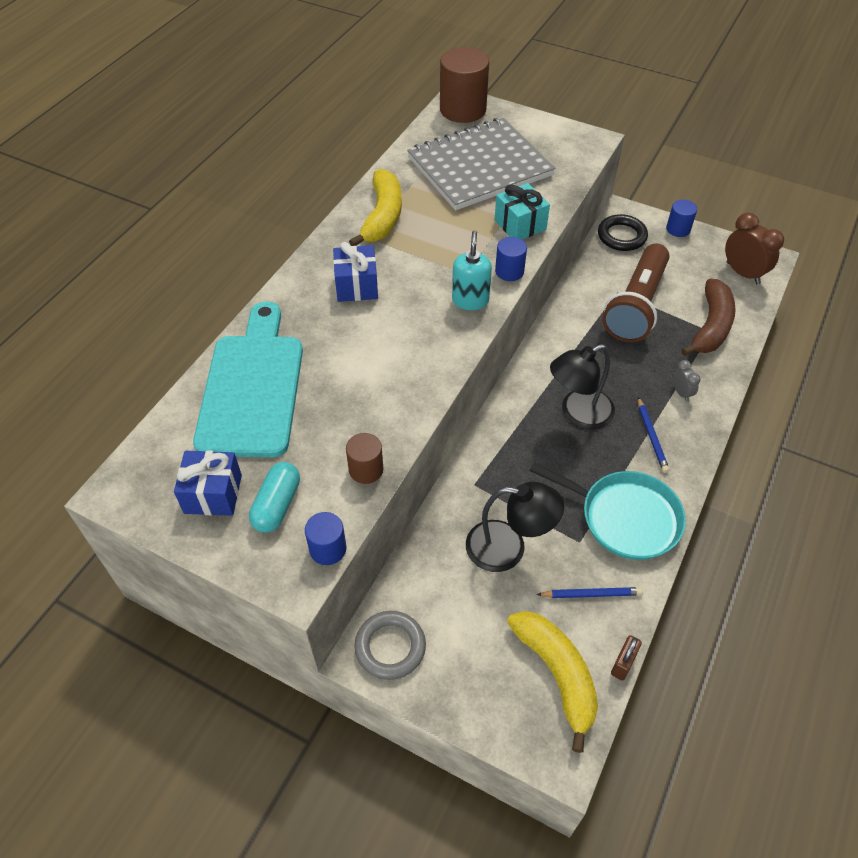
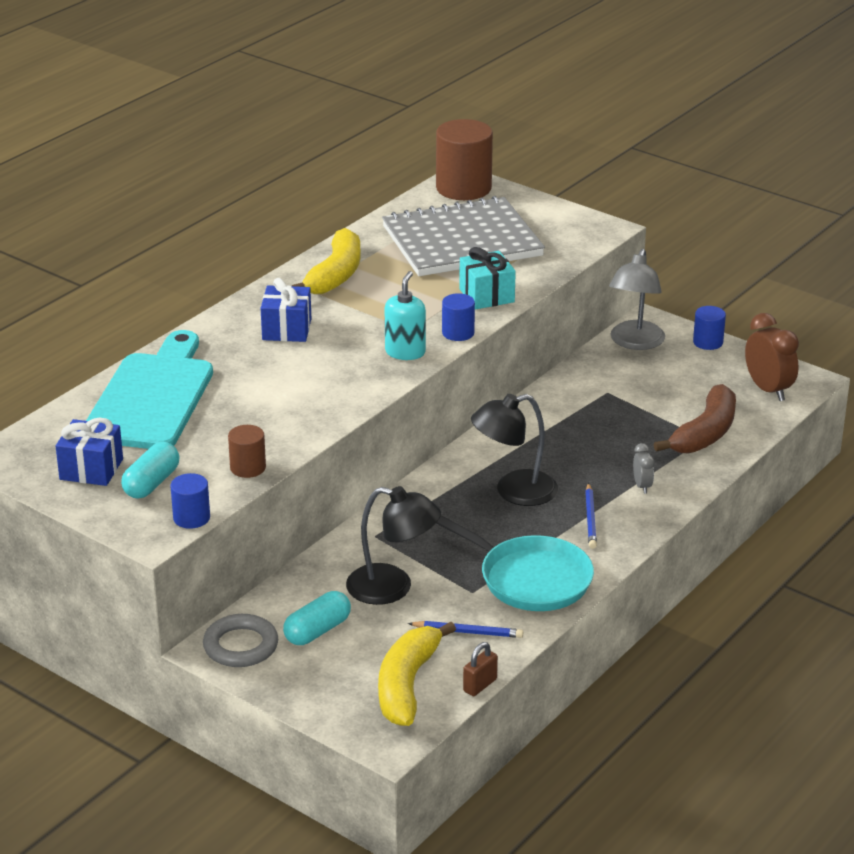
camera: 10 degrees right, 20 degrees down
(456, 615) = (317, 631): none -> turquoise capsule
(557, 674) = (407, 685): yellow banana -> yellow banana turned 150 degrees counterclockwise
(621, 236) = (635, 342): black ring -> grey lamp
(636, 306) = (623, 407): brown flashlight -> none

